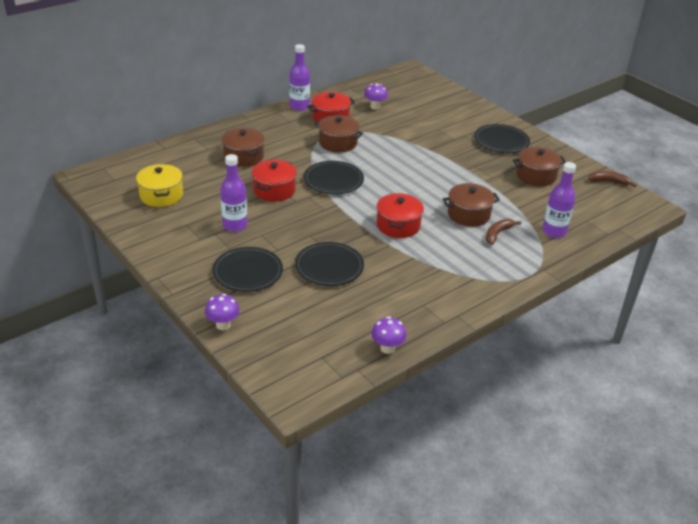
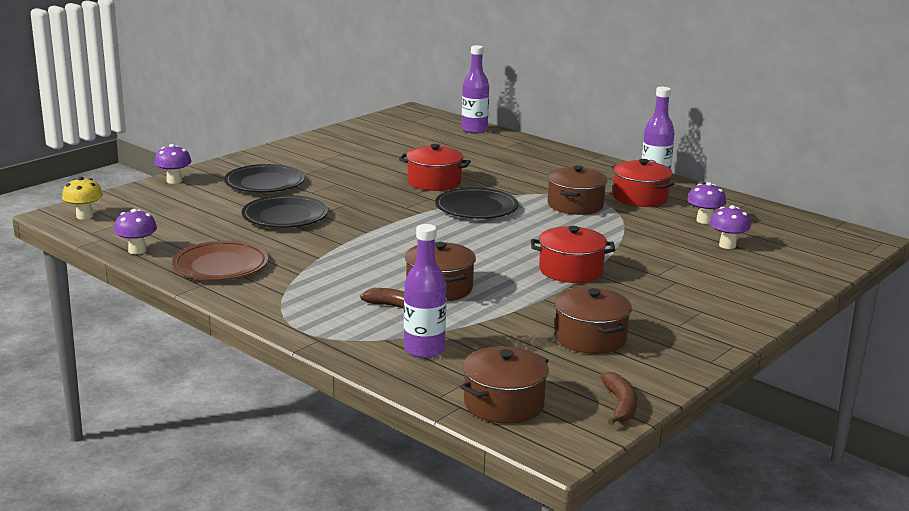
camera: 80 degrees right, 15 degrees down
(161, 195) = (393, 139): yellow pot -> none
(235, 225) = (350, 171): purple bottle -> purple bottle (474, 130)
(243, 156) = (500, 163): brown pot -> brown pot (504, 404)
(300, 382) = (84, 216): none -> yellow mushroom
(398, 225) = (389, 247): red pot -> red pot (571, 270)
(414, 109) = (727, 245): none -> purple mushroom
(423, 304) = (220, 266): none -> brown plate
(501, 141) = (683, 310): black plate -> none

